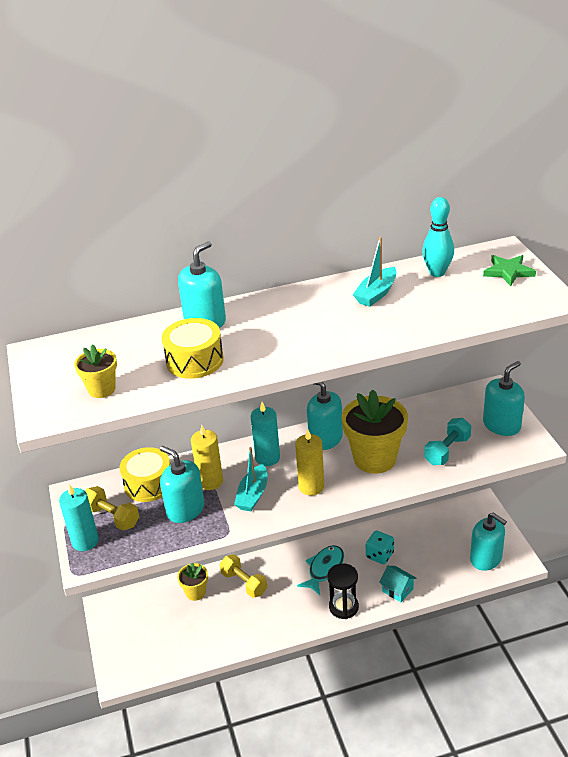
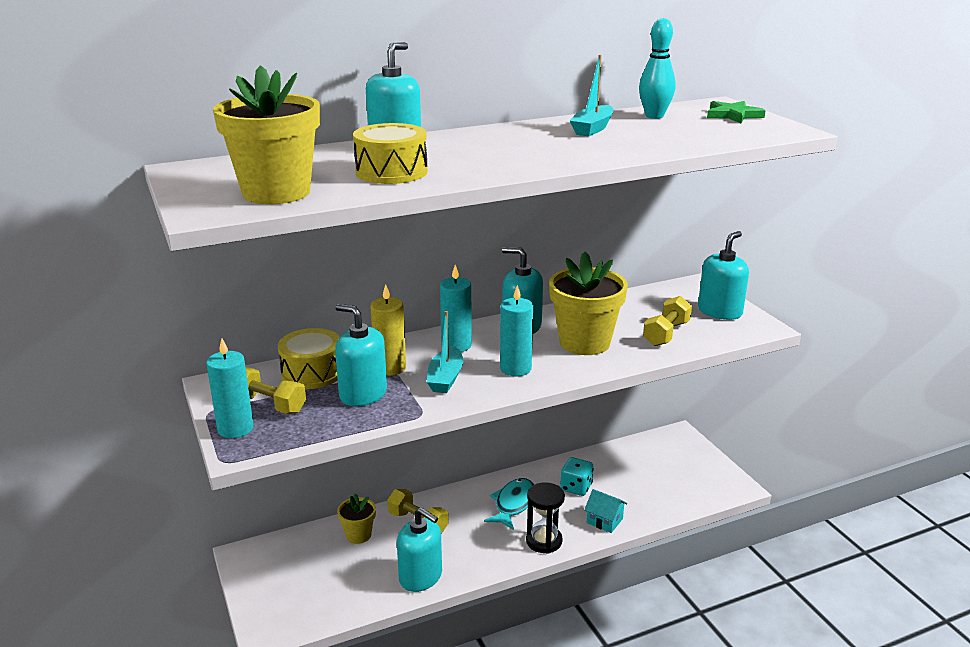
camera: 10 degrees left, 10 degrees down
(101, 389) = (276, 193): yellow flower pot -> yellow flower pot, size x1.90
(311, 486) = (515, 369): yellow candle -> turquoise candle
(447, 450) = (666, 334): turquoise dumbbell -> yellow dumbbell
(486, 558) = (699, 485): turquoise soap dispenser -> turquoise soap dispenser (421, 577)

